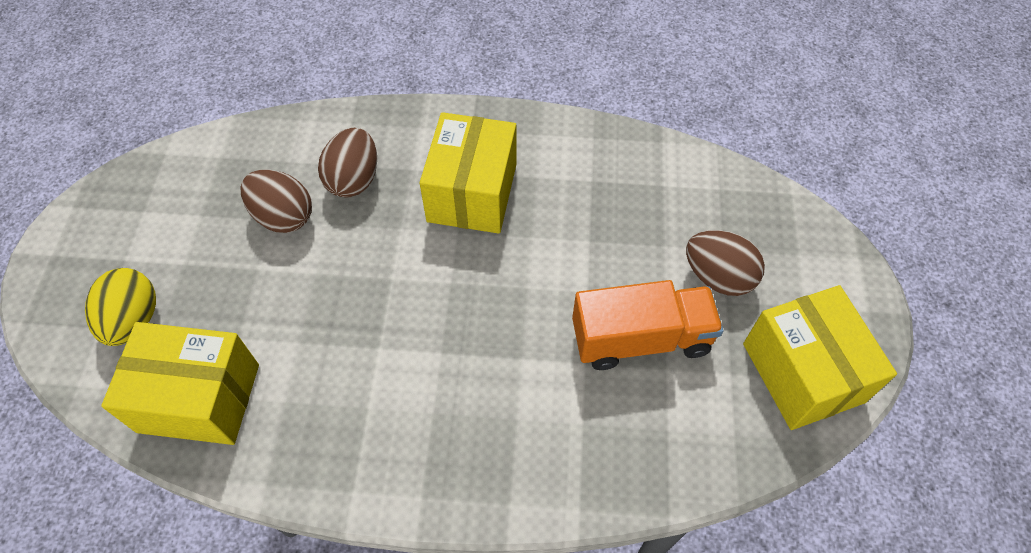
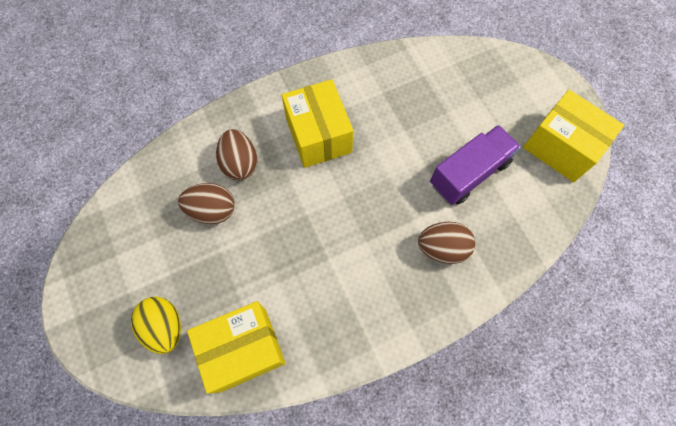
camera: 30 degrees left, 10 degrees up
(640, 338) = (469, 173): orange truck -> purple truck
(718, 277) = (487, 116): brown egg -> brown egg (442, 248)

